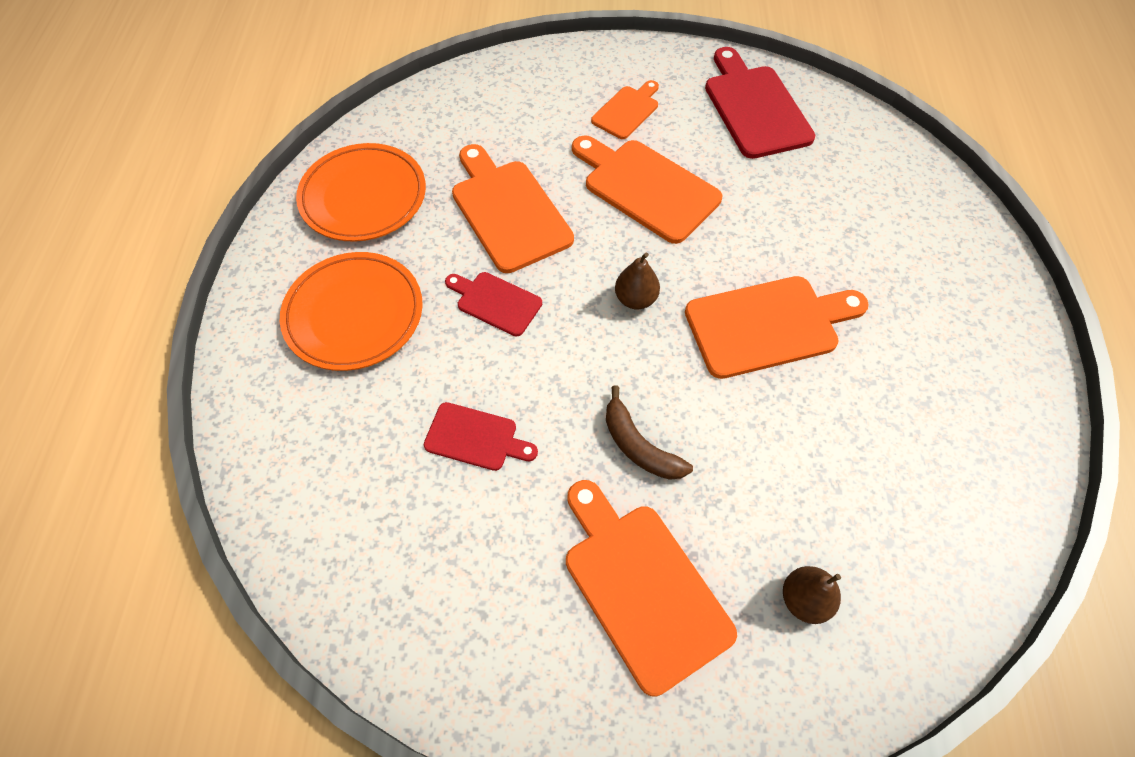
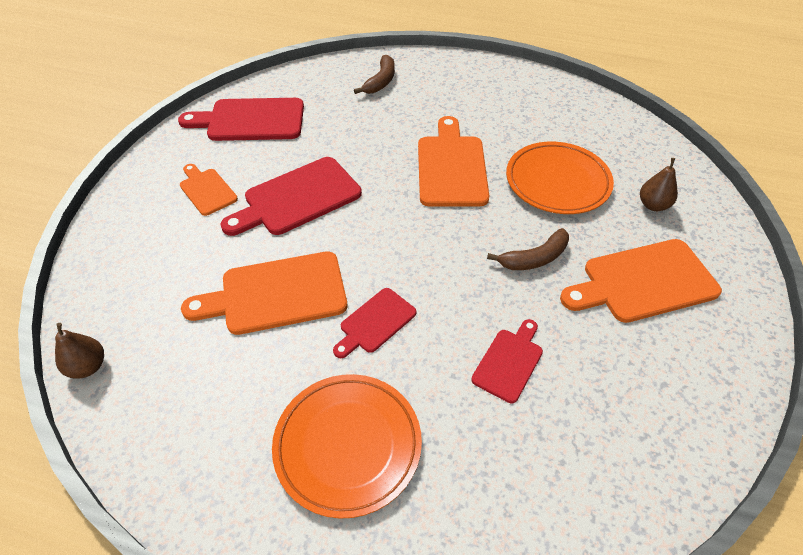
camera: 75 degrees left, 10 degrees down
(363, 197) = (194, 416): orange plate -> orange plate (557, 181)
(635, 299) = (405, 230): brown pear -> brown pear (88, 366)
(646, 187) = (297, 198): orange cutting board -> red cutting board
(905, 209) = (381, 81): none -> brown banana

